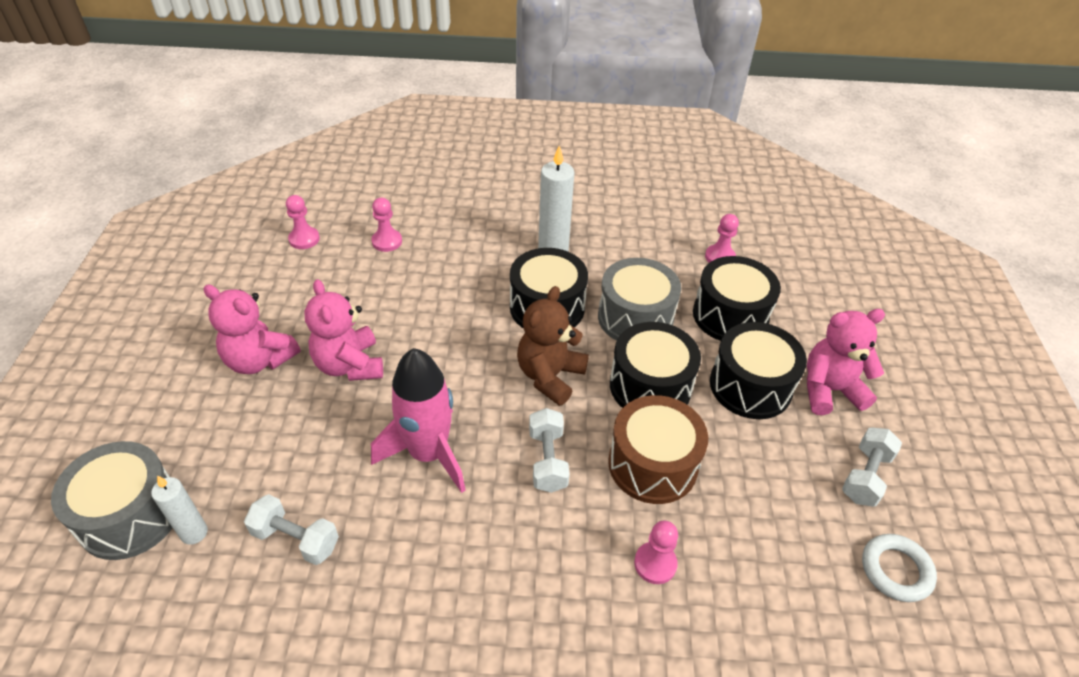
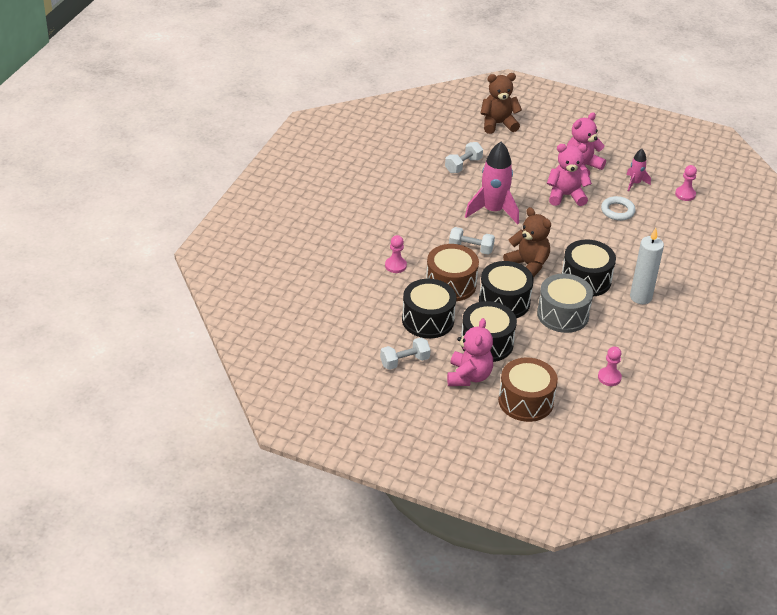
camera: 110 degrees right, 5 degrees down
(130, 515) = (498, 124): grey drum -> brown teddy bear
(194, 533) = (480, 139): white candle -> none
(290, 292) = (635, 183): none -> pink rocket
(387, 241) = (673, 227): pink pawn -> none
(730, 315) = (549, 359): black drum -> black drum (428, 320)
(822, 322) = (525, 401): none -> brown drum
(865, 476) = (404, 361): white dumbbell -> white dumbbell turned 75 degrees counterclockwise
(896, 570) = (348, 345): white ring -> white ring (617, 211)

